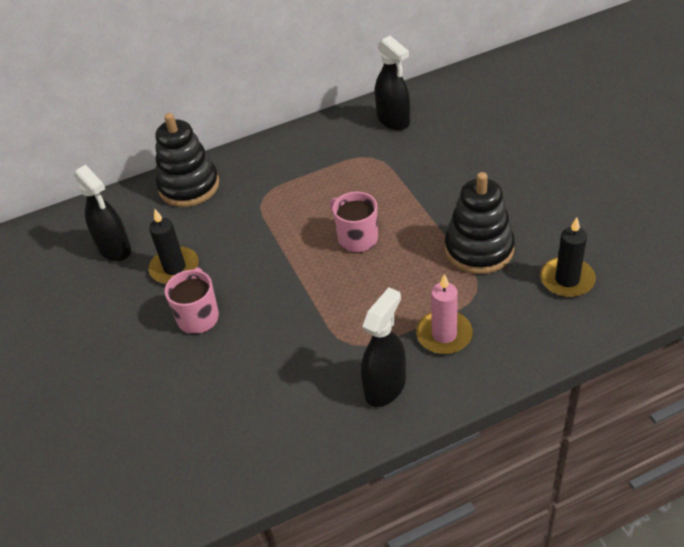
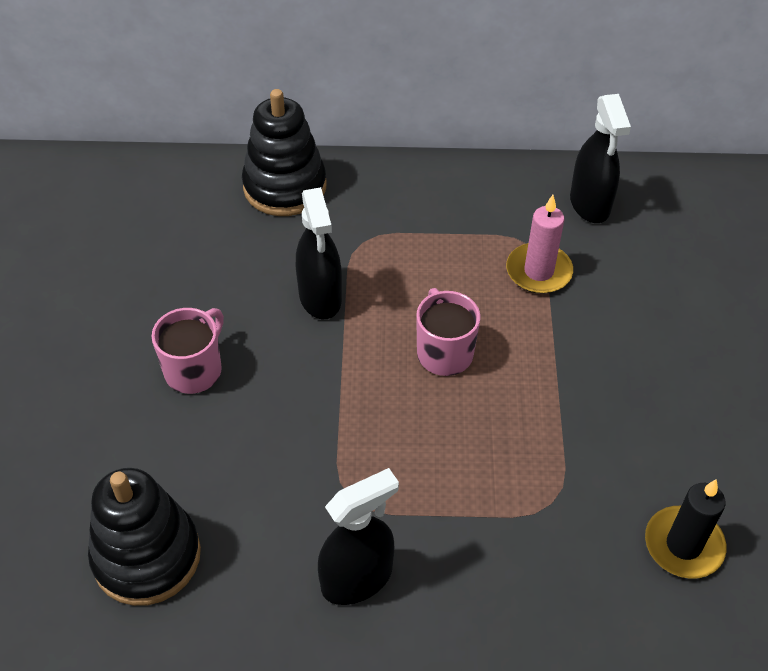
camera: 20 degrees right, 5 degrees up
(114, 249) = (153, 232): black spray bottle -> black spray bottle (320, 297)
(174, 268) = (205, 290): black candle -> none
(444, 335) = (473, 543): pink candle -> pink candle (538, 271)
(479, 249) = (591, 443): black stacking toy -> black stacking toy (147, 556)

